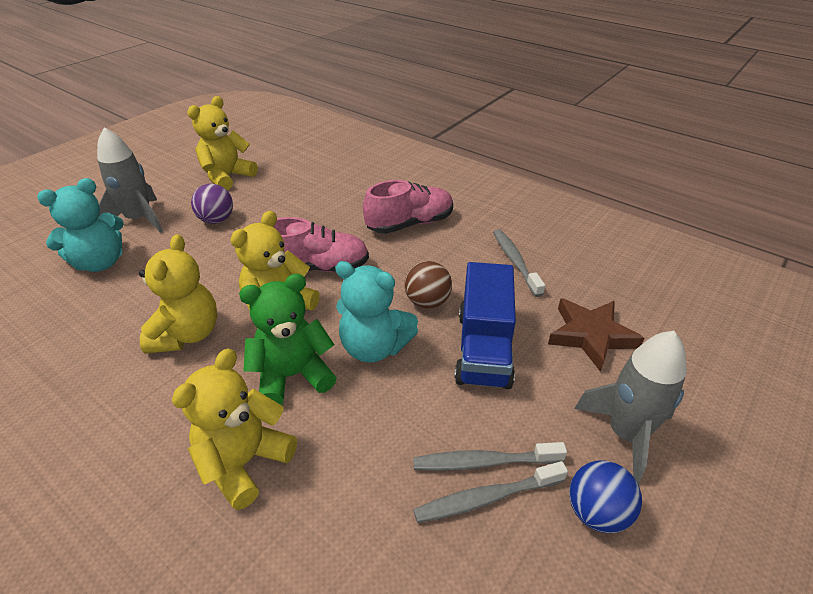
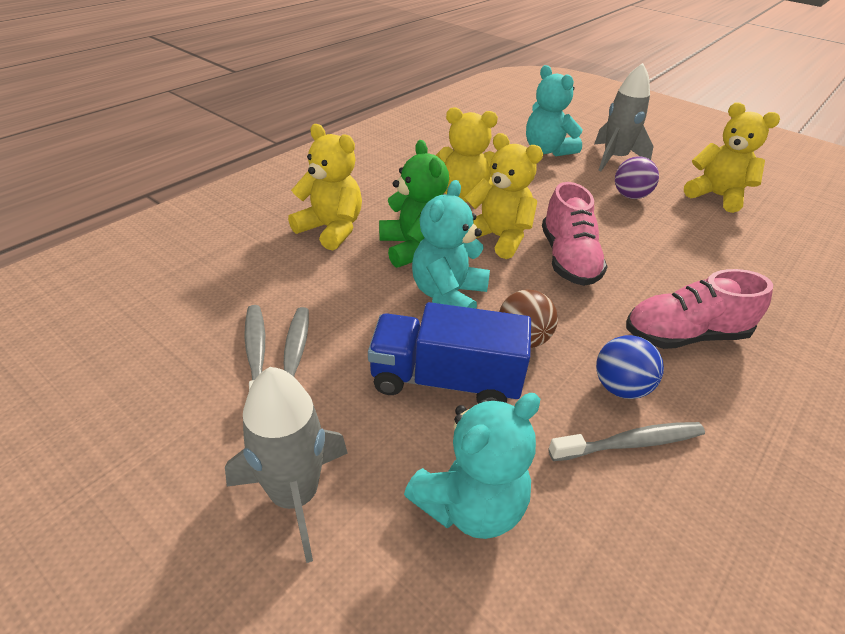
camera: 90 degrees right, 0 degrees up
(410, 224) = (684, 335): pink shoe -> pink shoe turned 105 degrees clockwise
(590, 335) = (470, 505): brown star -> turquoise teddy bear
(596, 512) = (211, 437): blue ball -> blue ball (620, 387)

